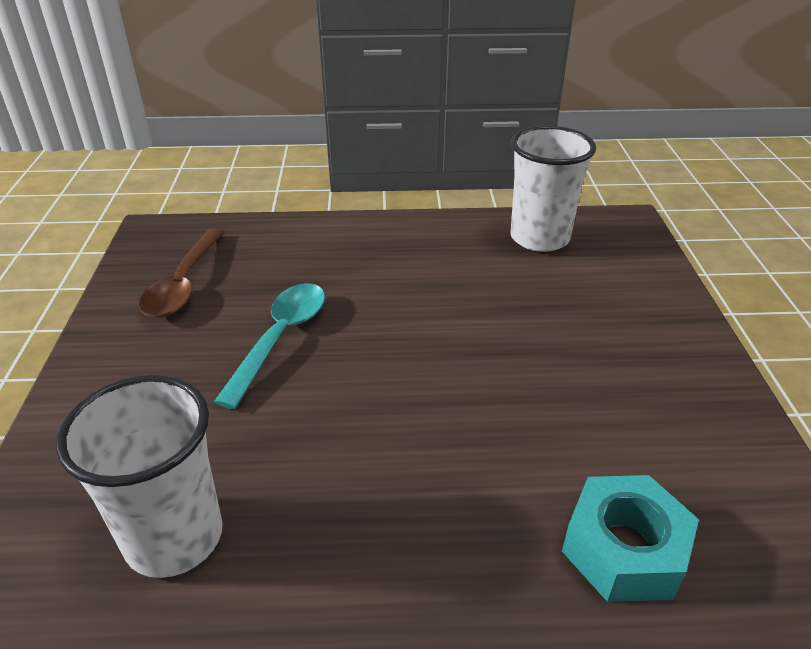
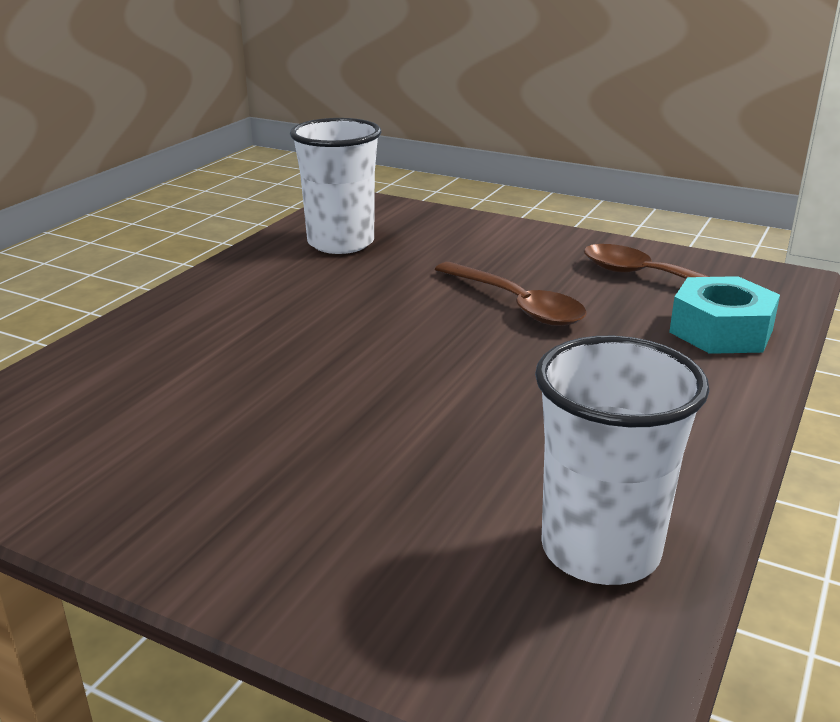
camera: 120 degrees right, 10 degrees down
(280, 338) = (516, 305): turquoise spoon -> brown spoon
(624, 549) = (100, 374): turquoise nut -> turquoise nut (721, 331)

